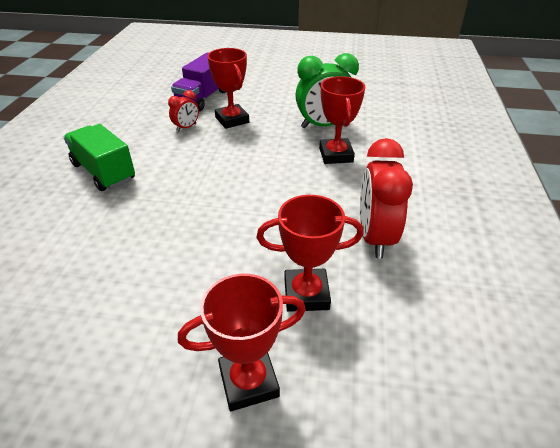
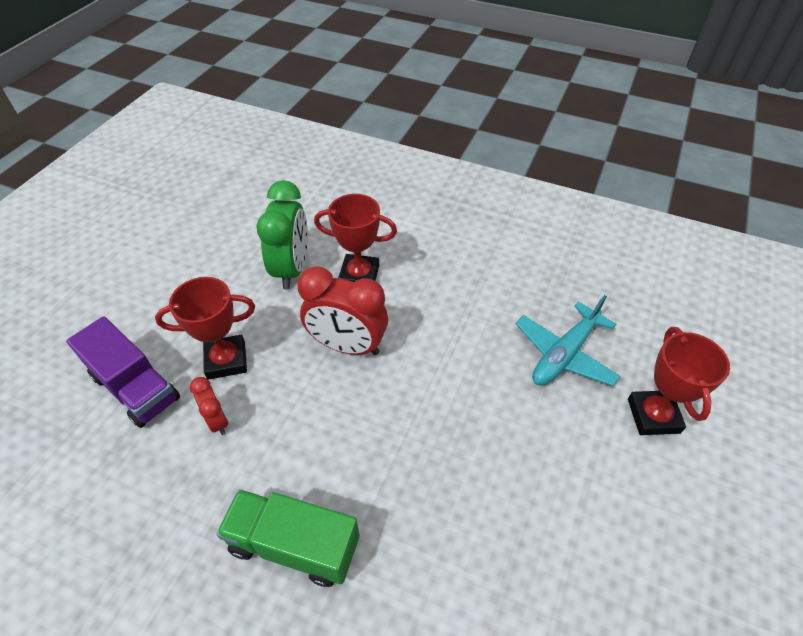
camera: 75 degrees left, 10 degrees up
(104, 172) = (294, 545): green truck -> green truck turned 45 degrees clockwise
(306, 294) = (564, 354): red trophy -> turquoise plane
(375, 237) = (501, 286): red clock -> red clock (347, 346)

